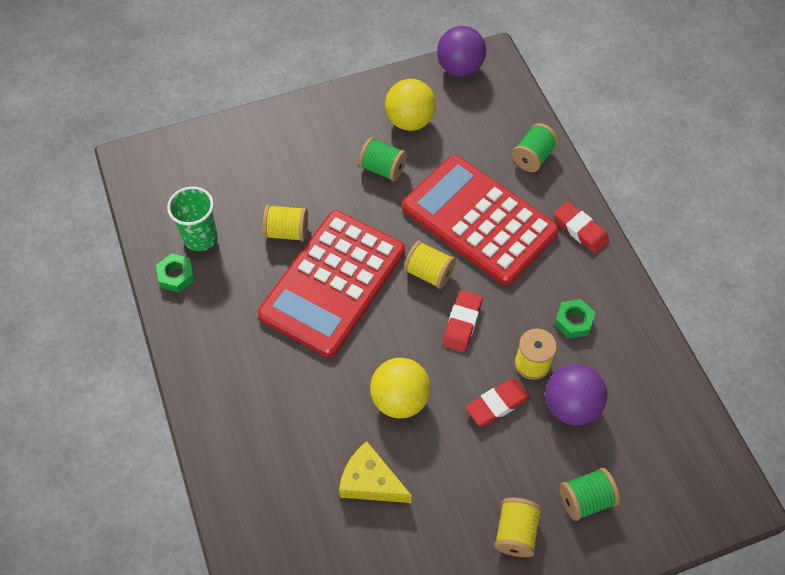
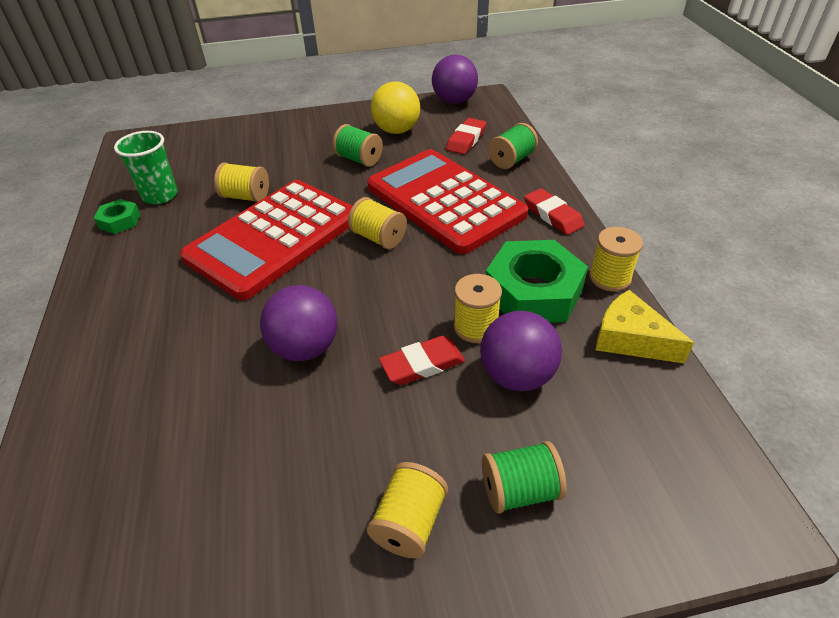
camera: 10 degrees right, 15 degrees down
(370, 482) = (234, 433): yellow cheese -> yellow cheese (630, 339)
(400, 399) = (305, 348): yellow ball -> purple ball
(462, 323) = (402, 282): red eraser -> red eraser (466, 140)
(573, 321) = (533, 291): green nut -> green nut, size x2.06
(635, 299) = (610, 278): none -> yellow spool

